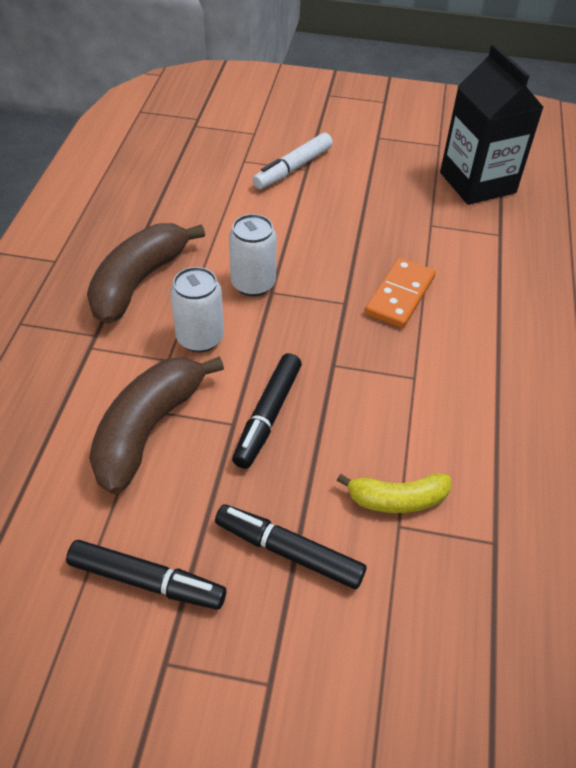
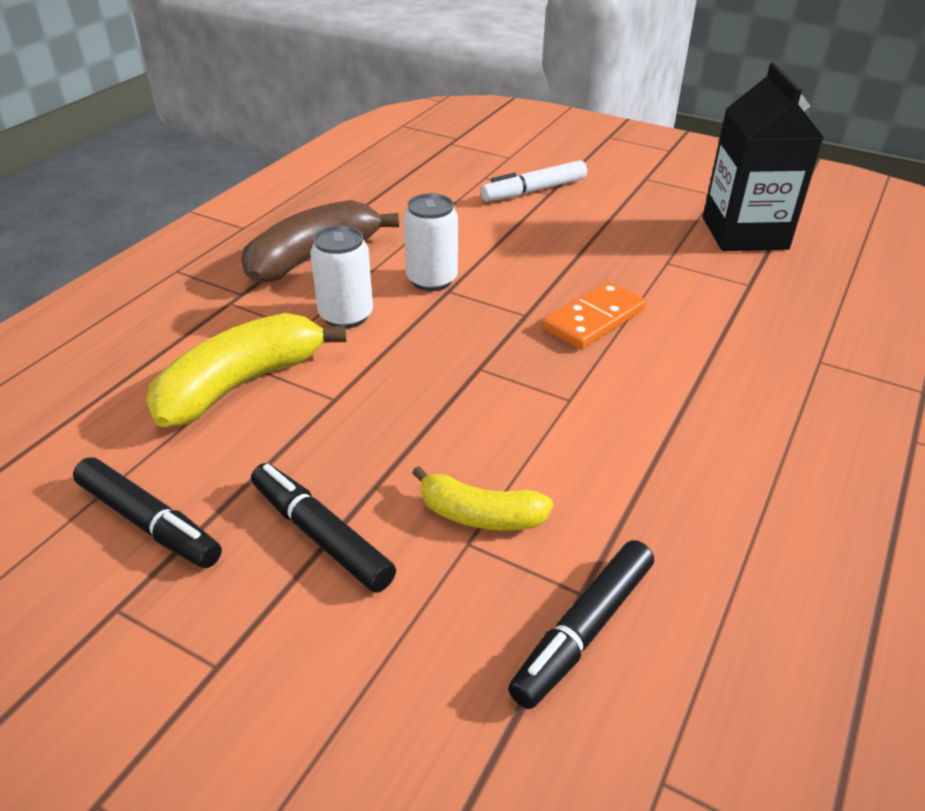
camera: 20 degrees right, 10 degrees down
(148, 429) = (241, 384): brown banana -> yellow banana
(268, 415) = (376, 399): black marker -> black marker (583, 630)

